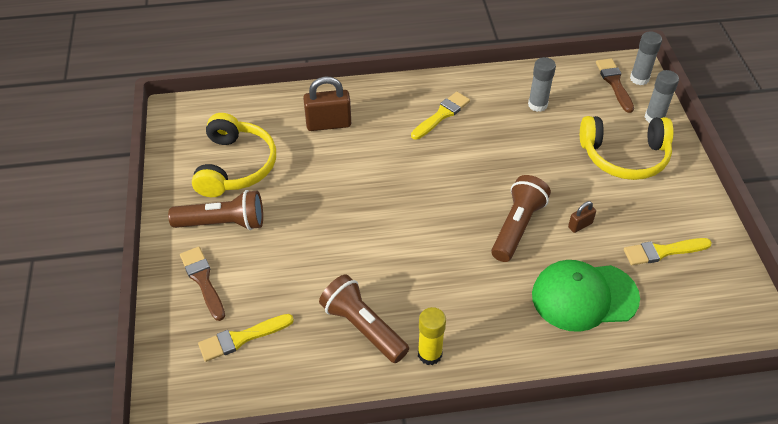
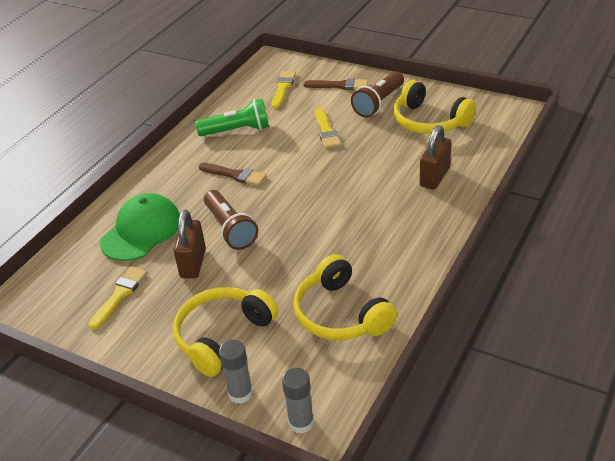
camera: 130 degrees right, 10 degrees down
(363, 327) = (237, 130): brown flashlight -> green flashlight
(429, 354) = (190, 148): yellow glue stick -> none
(442, 115) = (386, 244): yellow brush -> yellow brush (326, 131)
(537, 105) = (340, 314): grey glue stick -> yellow headphones
(580, 225) = (193, 263): brown padlock -> brown padlock, size x1.94
(614, 83) = (315, 395): brown brush -> brown brush (235, 175)

